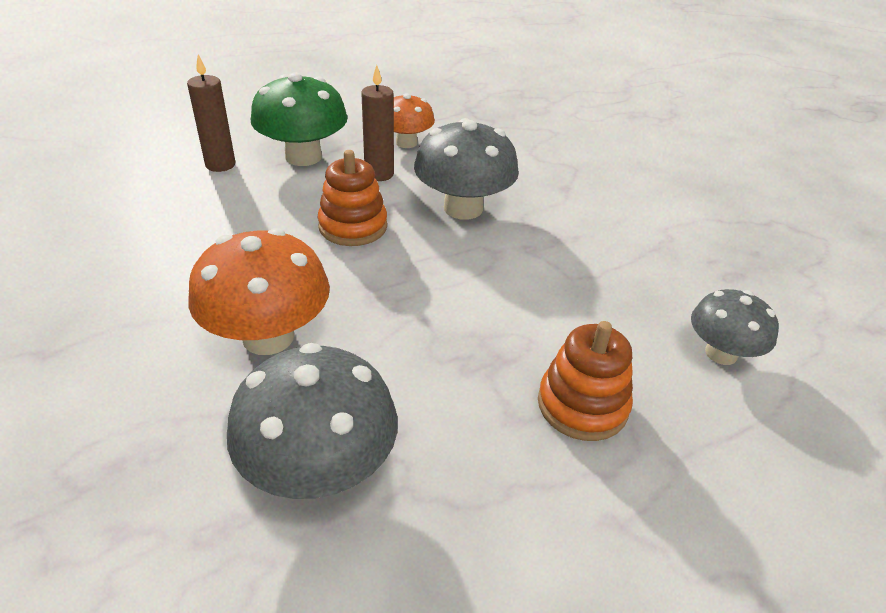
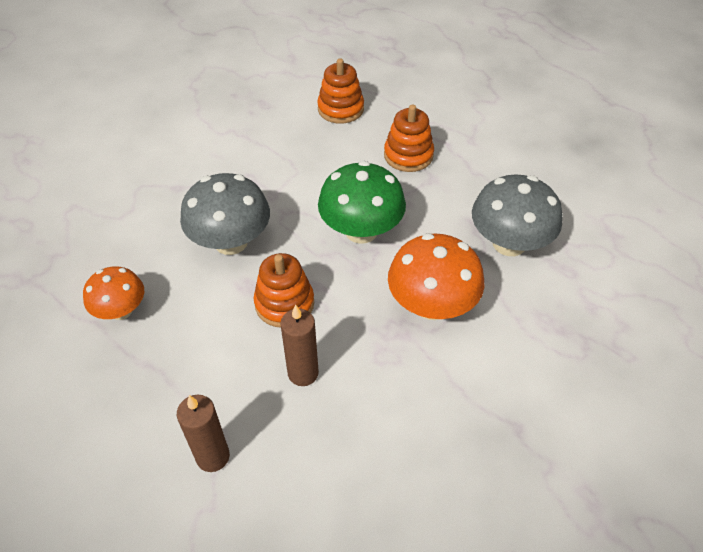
camera: 105 degrees left, 10 degrees up
(303, 157) = (174, 387): green mushroom -> green mushroom (361, 231)
(379, 174) = (191, 313): brown candle -> brown candle (303, 373)
(721, 353) = (340, 109): grey mushroom -> orange stacking toy

